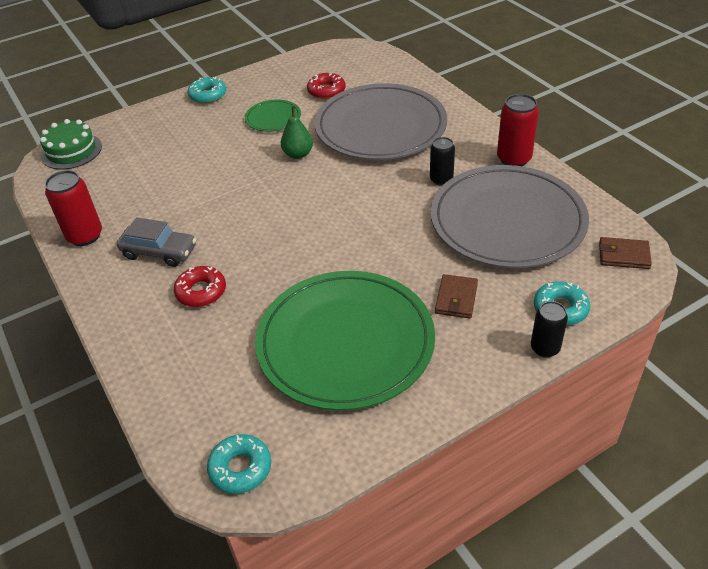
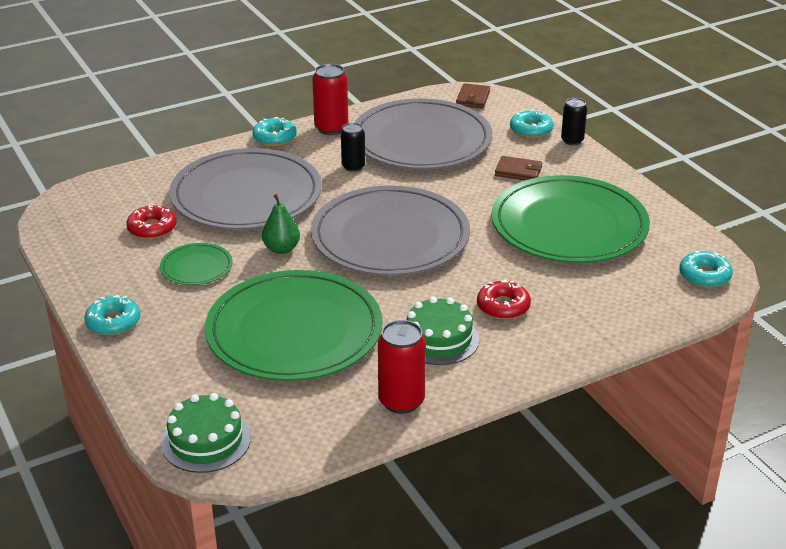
camera: 90 degrees left, 10 degrees down
(159, 252) = (439, 339): grey car -> green cake
(184, 174) = (294, 331): none -> green plate
(318, 212) = (390, 237): none -> grey plate
(484, 128) = (275, 138): none -> turquoise donut

